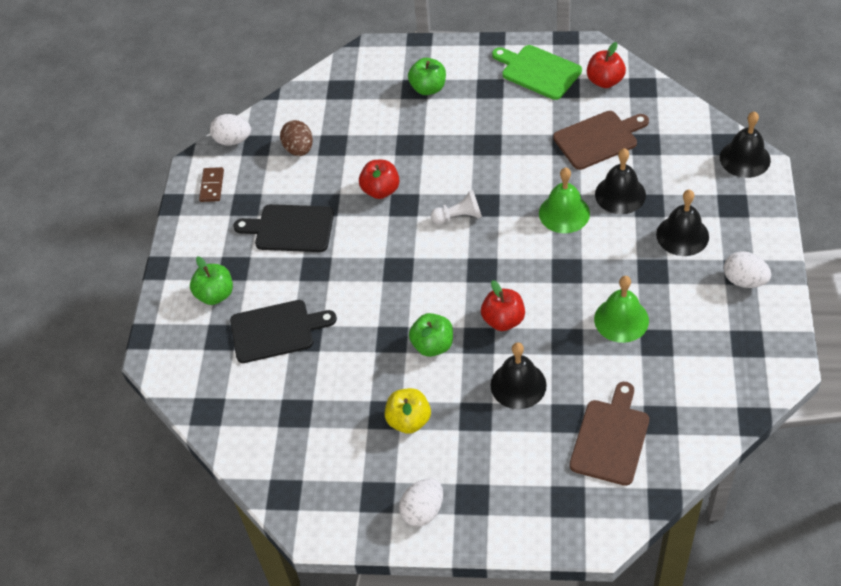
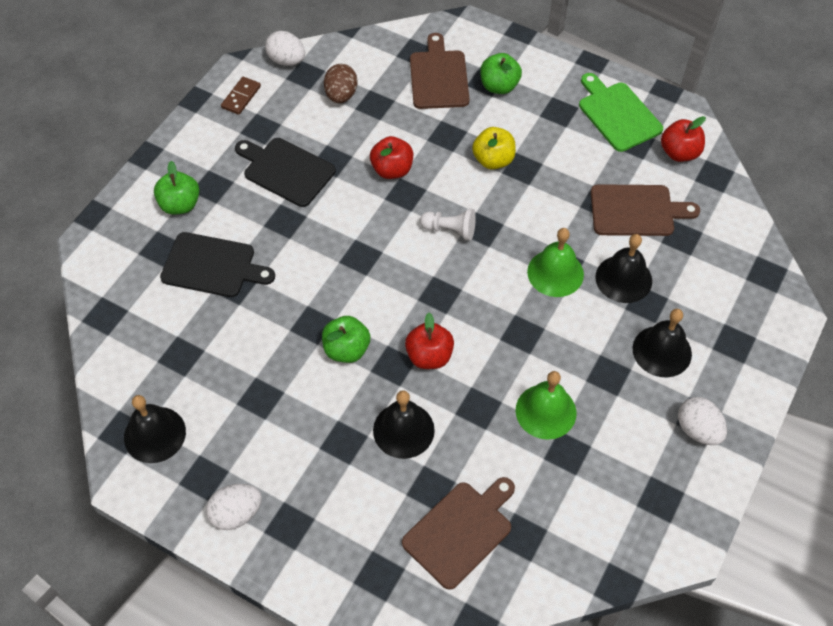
camera: 20 degrees right, 5 degrees up
(373, 101) = (439, 77): none -> brown cutting board
(409, 420) = (278, 415): yellow apple -> yellow apple (493, 160)
(745, 158) = (777, 298): black bell -> black bell (154, 434)

